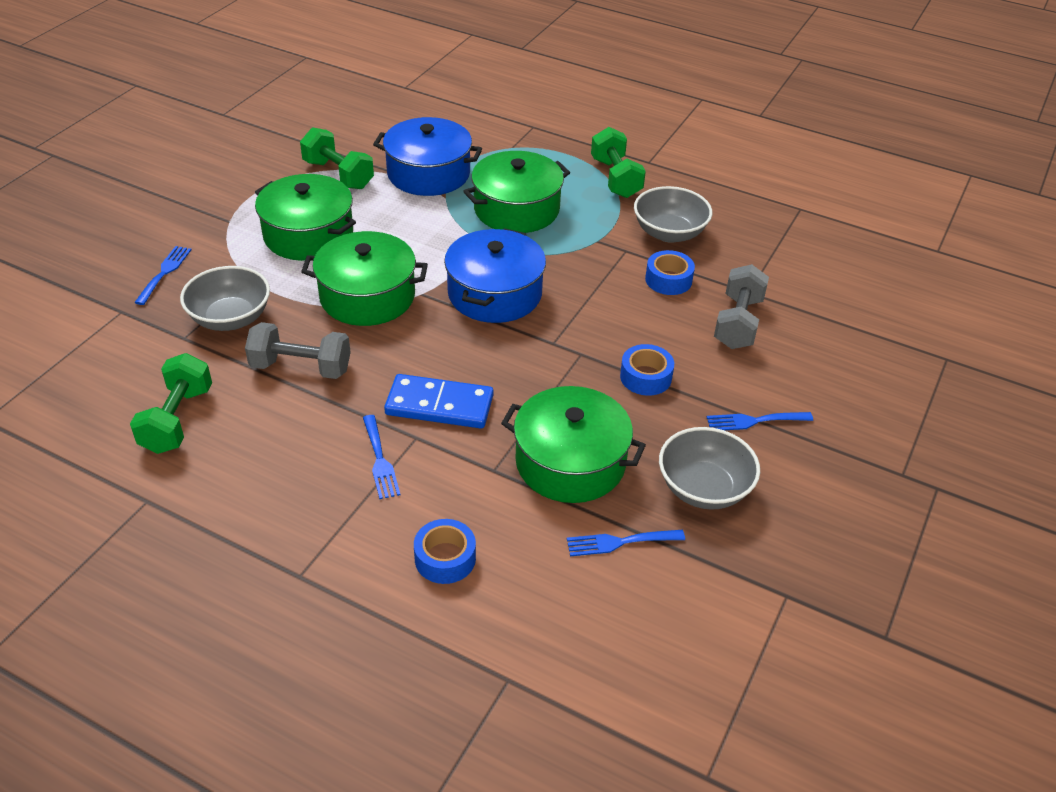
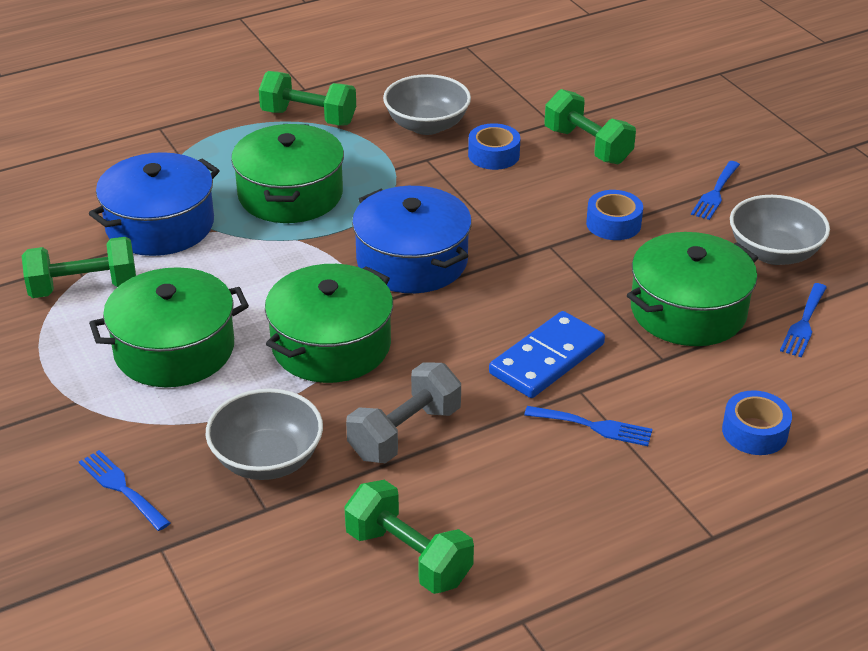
camera: 55 degrees left, 5 degrees down
(738, 323) = (587, 146): grey dumbbell -> green dumbbell

